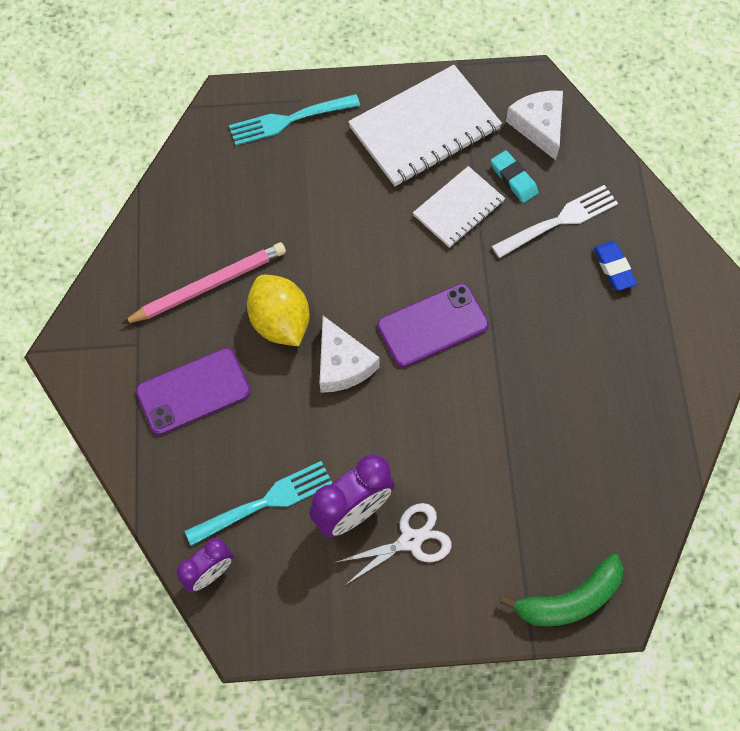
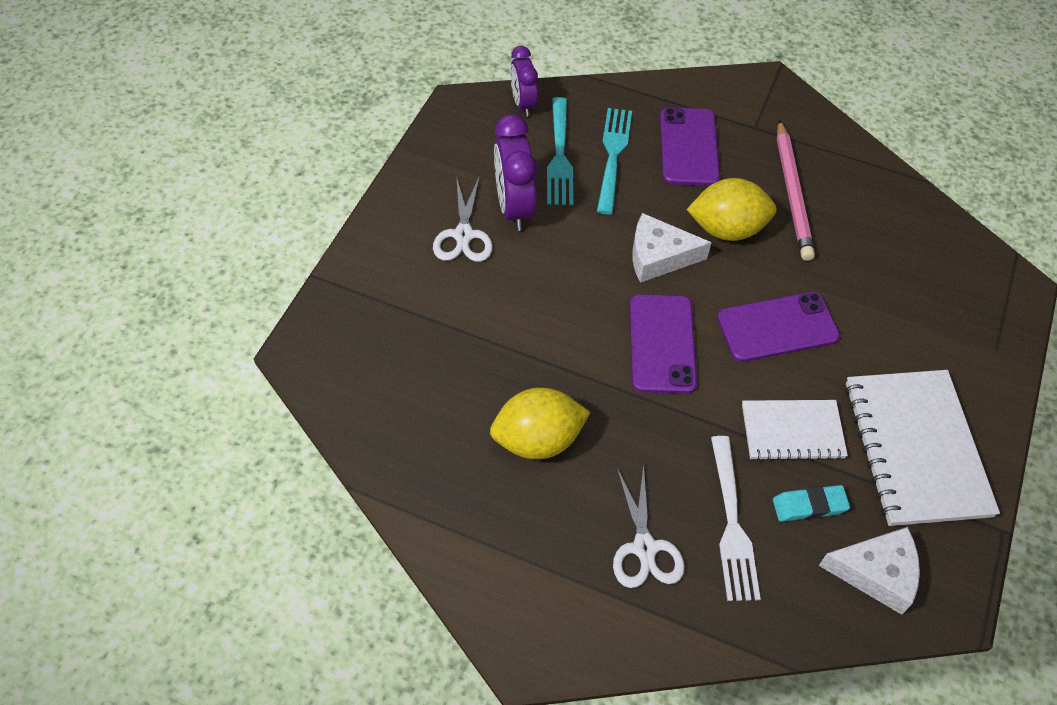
camera: 115 degrees right, 10 degrees down
(290, 119) = (971, 329): turquoise fork -> turquoise fork (613, 156)
(366, 249) = (777, 327): none -> purple phone
(458, 208) = (792, 431): white notebook -> white notebook turned 75 degrees counterclockwise
(569, 600) = (334, 322): green banana -> none
(576, 376) = (538, 440): none -> yellow lemon
(613, 268) = (644, 548): blue eraser -> white scissors

